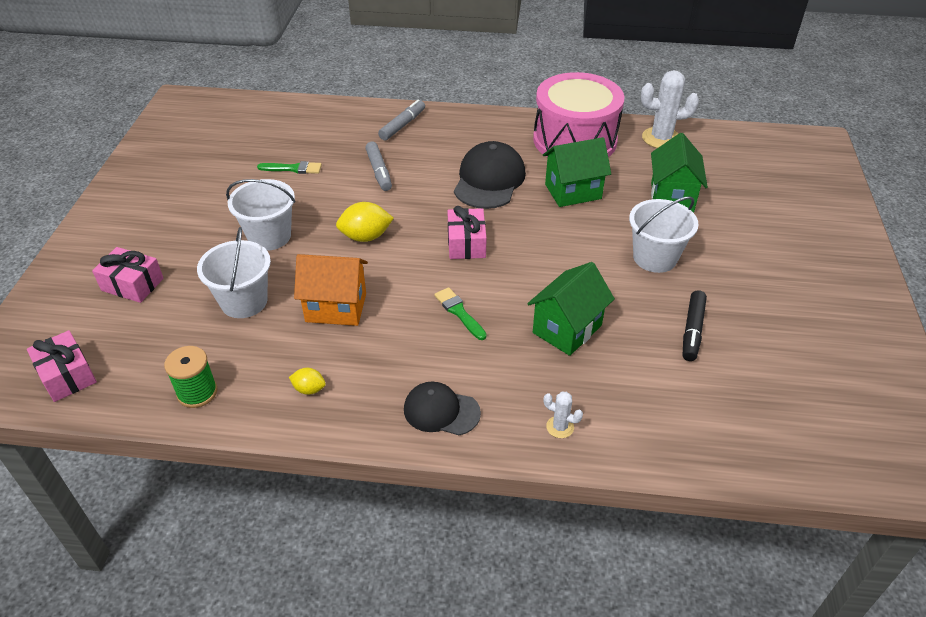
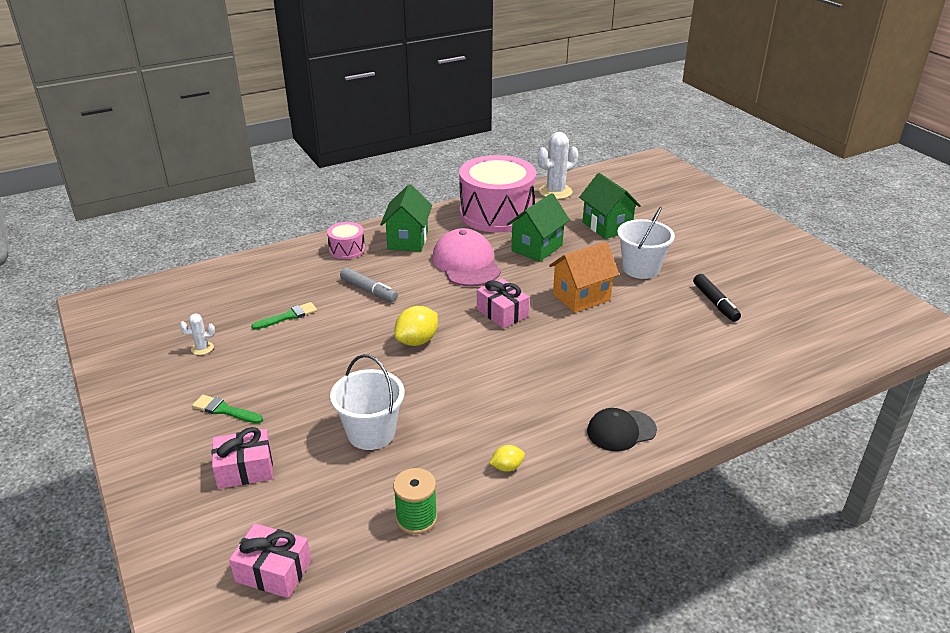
camera: 35 degrees left, 10 degrees down
(269, 236) = (331, 375): white bucket -> none
(336, 308) = (456, 401): orange house -> orange house (581, 297)
(402, 125) = (347, 249): grey marker -> pink drum
(459, 312) = (553, 361): green brush -> green brush (225, 410)
(489, 180) = (466, 263): black cap -> pink cap
(560, 427) = (708, 400): white cactus -> white cactus (202, 348)
(567, 329) = (639, 337): green house -> green house (408, 240)

